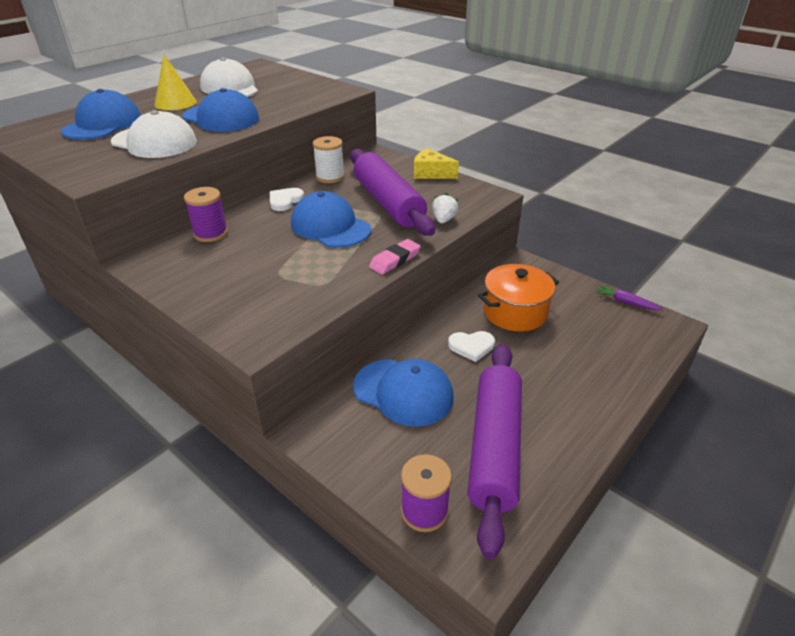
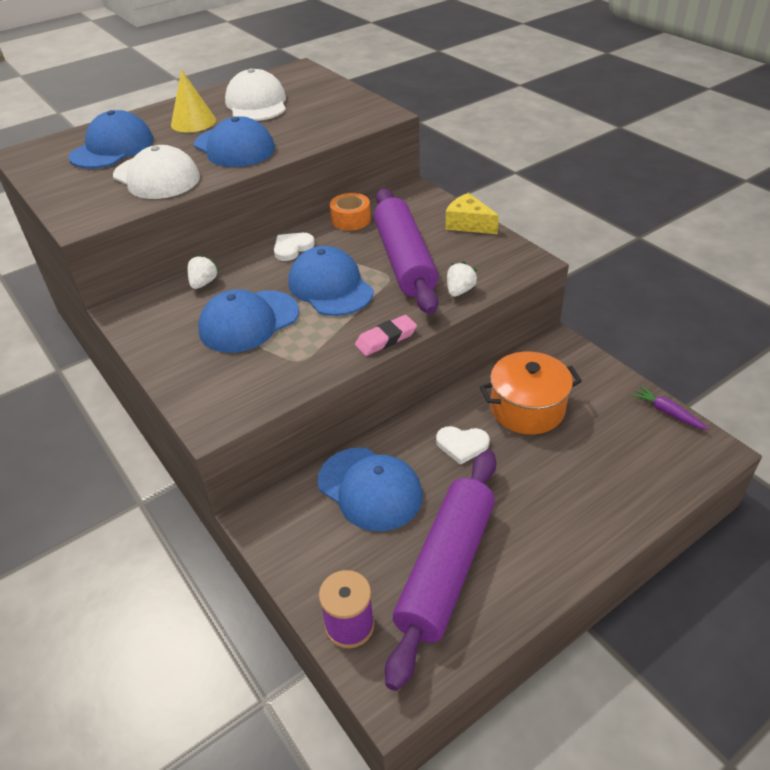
camera: 15 degrees right, 5 degrees up
(210, 233) = (203, 283): purple spool -> white strawberry
(264, 259) = (249, 321): none -> blue cap
(330, 177) = (351, 219): white spool -> orange tape

